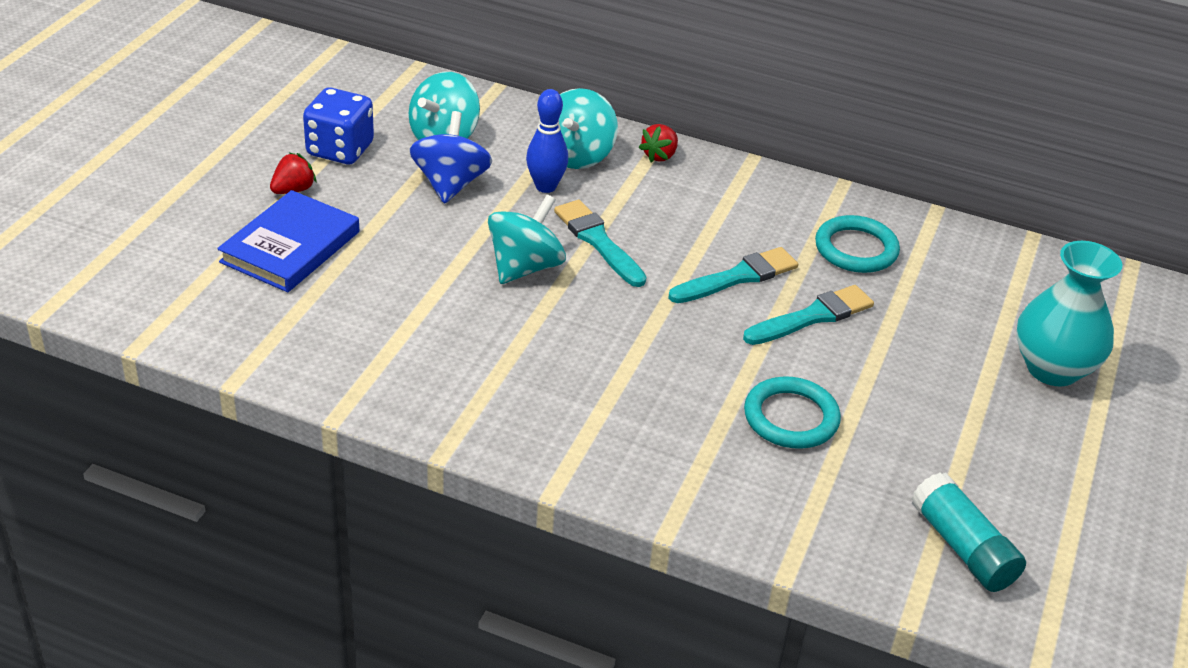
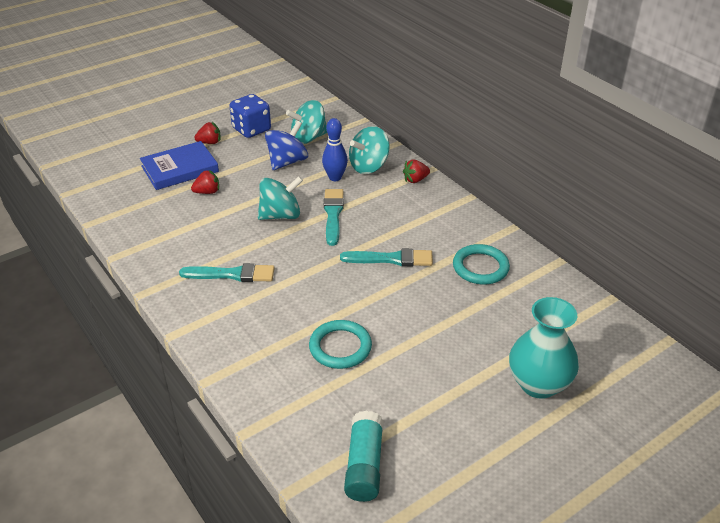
camera: 35 degrees right, 0 degrees up
(376, 269) = (207, 192): none -> red strawberry
(812, 316) = (413, 296): turquoise brush -> turquoise brush (232, 274)

